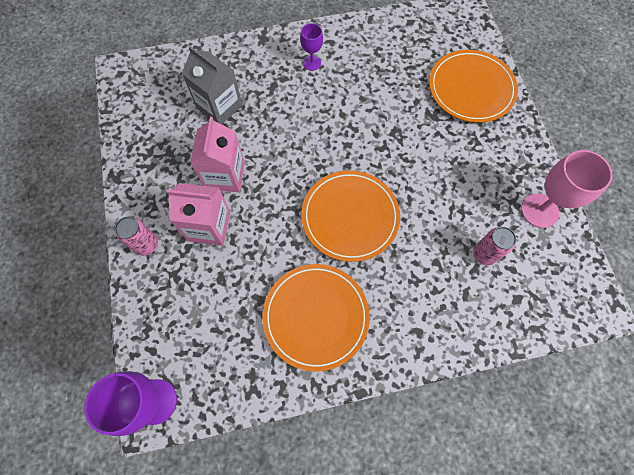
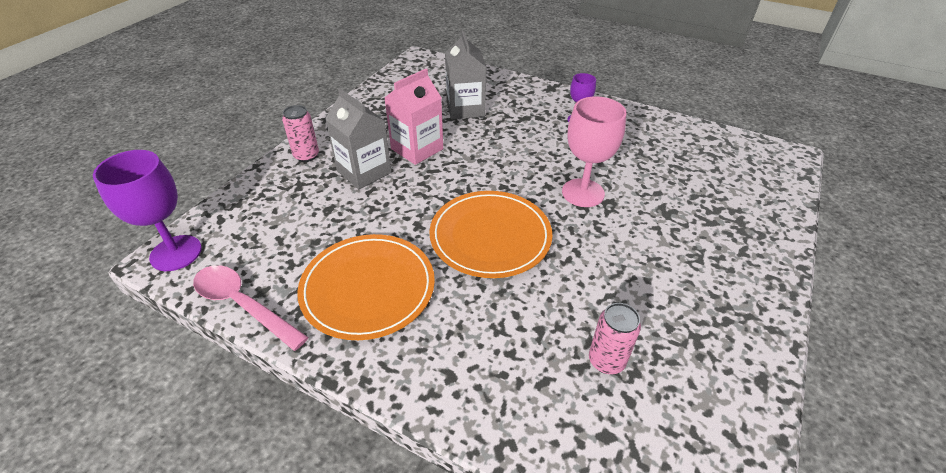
camera: 40 degrees right, 25 degrees down
(209, 226) = (364, 172): pink carton -> grey carton
(252, 394) = (243, 305): none -> pink spoon
(471, 88) = (735, 214): orange plate -> none
(539, 210) = (727, 368): pink goblet -> pink goblet (583, 193)

